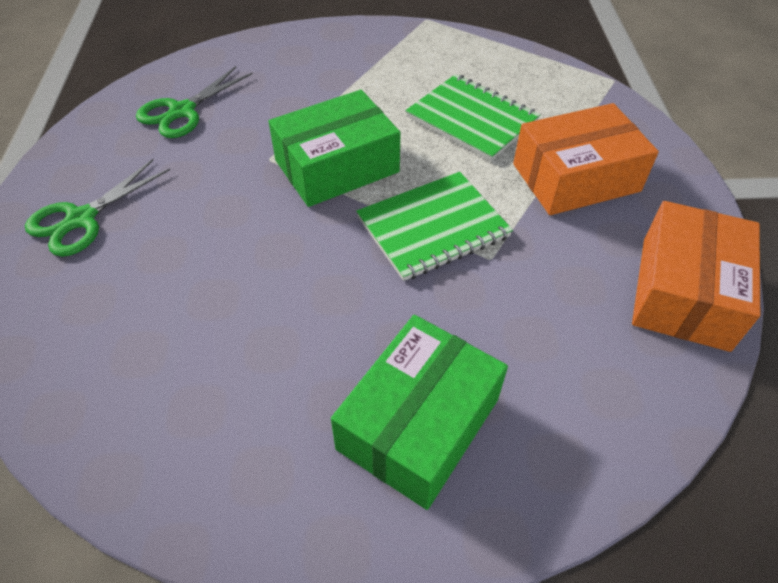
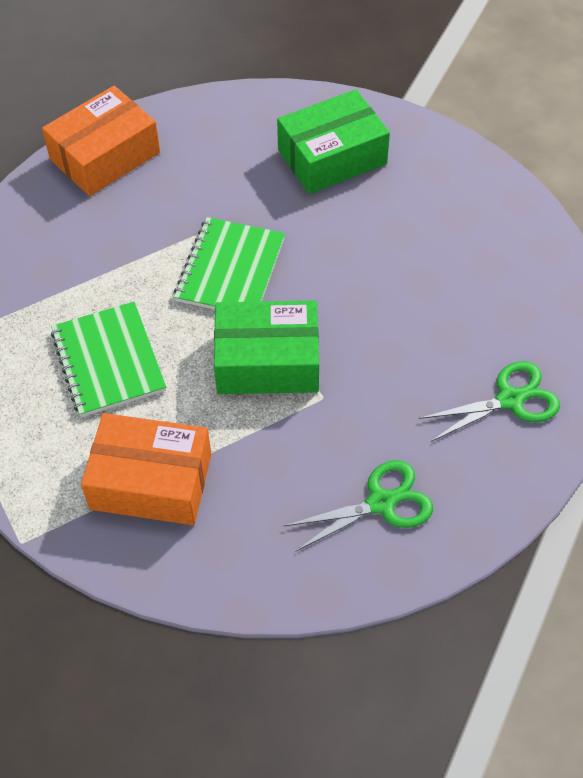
camera: 150 degrees left, 5 degrees up
(433, 227) = (230, 269): green notebook -> green notebook turned 75 degrees counterclockwise
(575, 177) = (82, 263): orange box -> orange box (151, 481)

